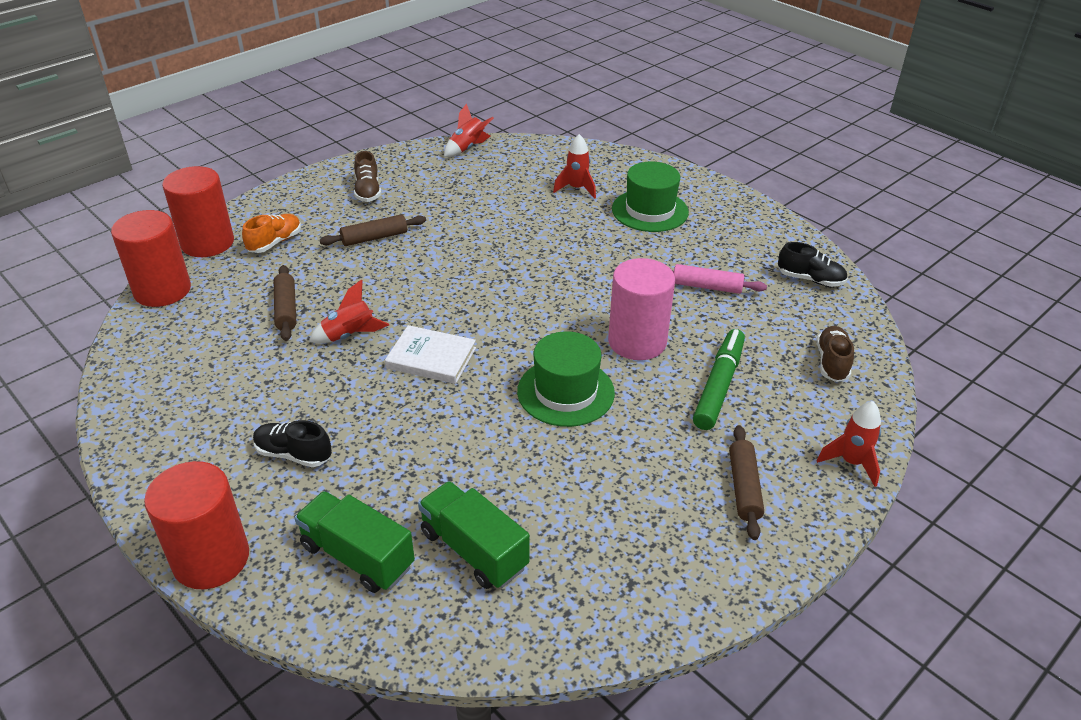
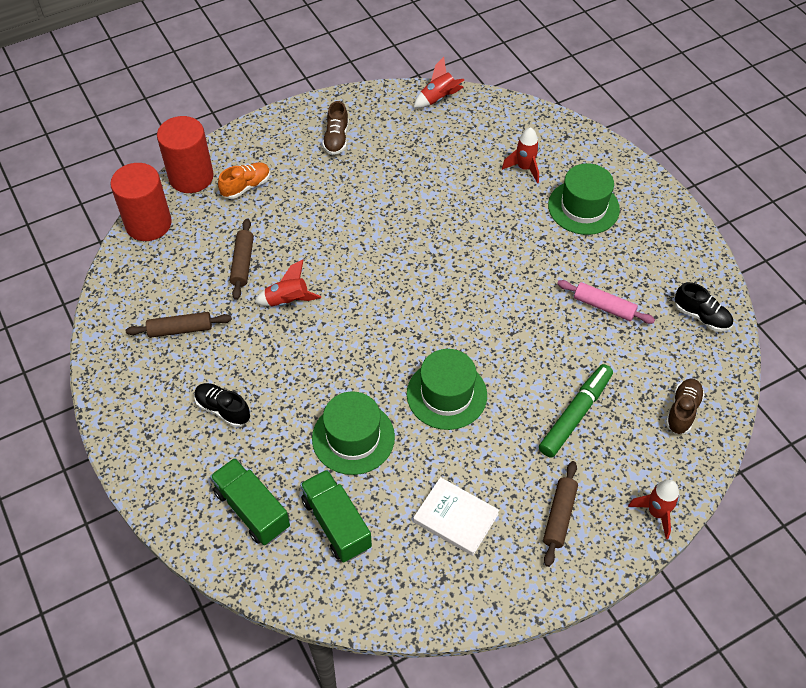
camera: 15 degrees right, 15 degrees up
(211, 559) = (150, 488): red cylinder -> none
(374, 238) = (330, 196): brown rolling pin -> brown rolling pin (180, 329)
(431, 358) = (347, 338): white book -> white book (455, 518)
(467, 454) = (353, 437): none -> green hat
(637, 341) = (522, 355): pink cylinder -> none

